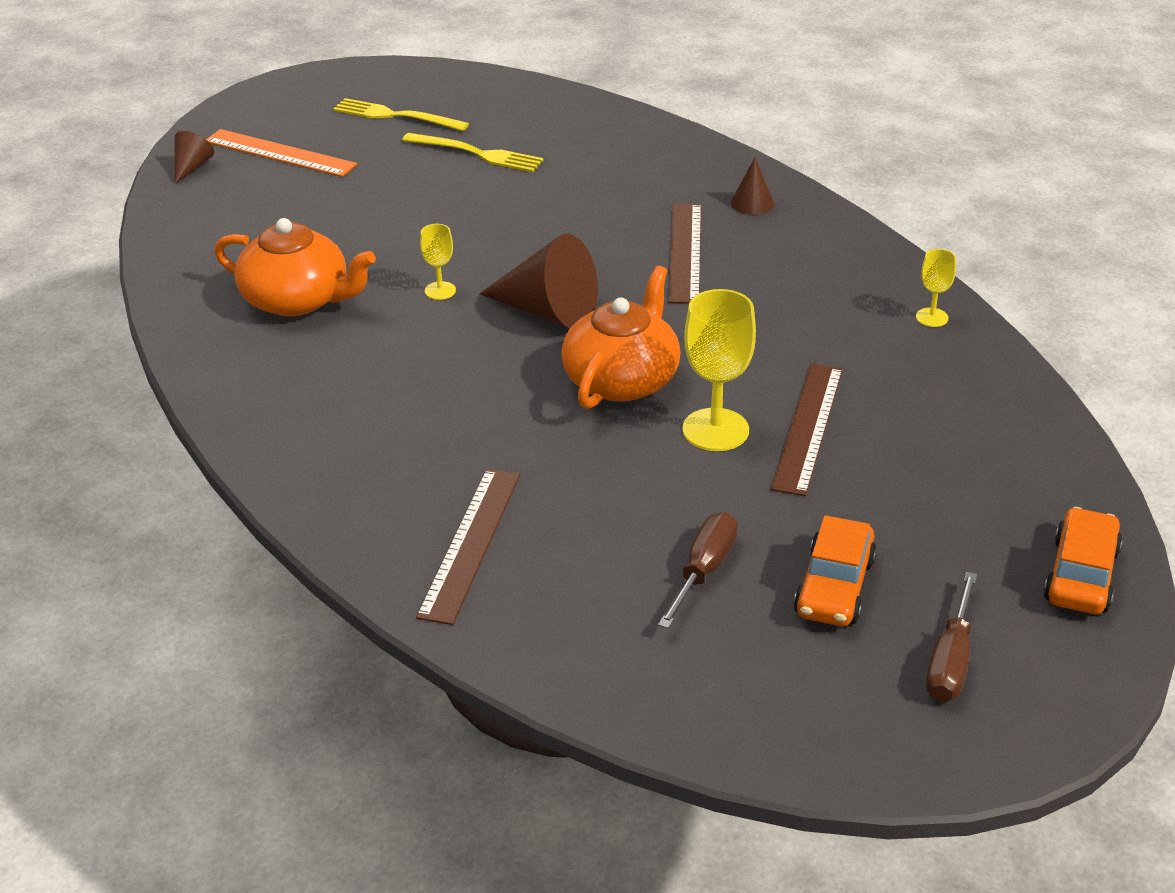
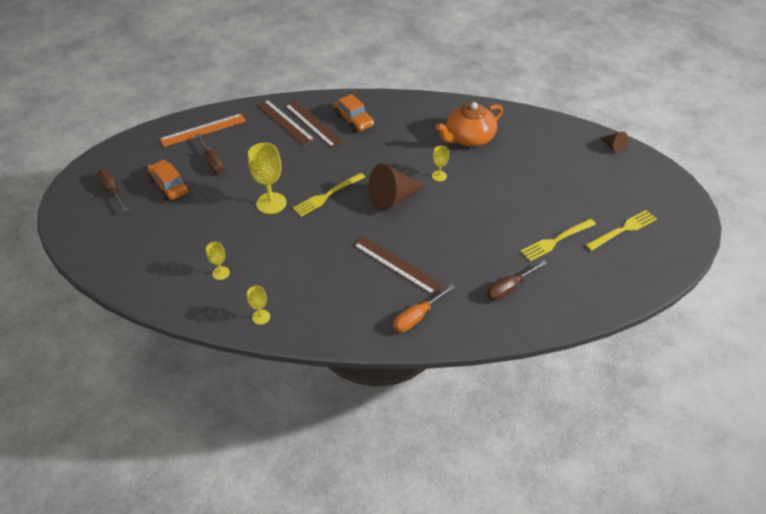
camera: 125 degrees right, 10 degrees up
(279, 153) = (607, 176): orange ruler -> orange ruler (203, 130)
(612, 159) = (509, 288): none -> brown screwdriver
(622, 379) = (327, 195): orange teapot -> yellow fork
(752, 203) = (417, 317): brown cone -> orange screwdriver
(808, 427) = (243, 228): brown ruler -> brown ruler (313, 123)
(919, 396) = (221, 273): none -> yellow goblet
(1080, 575) = (94, 247): orange car -> orange car (354, 120)

